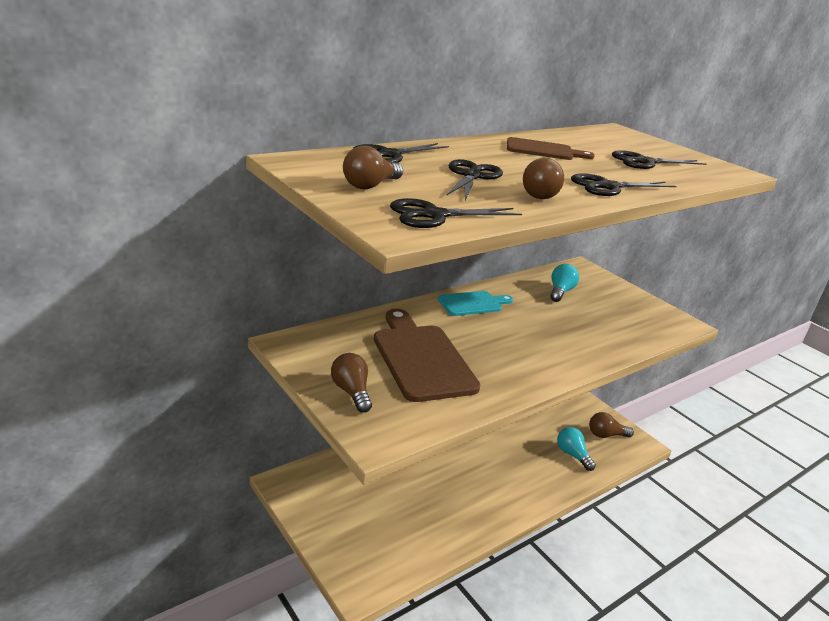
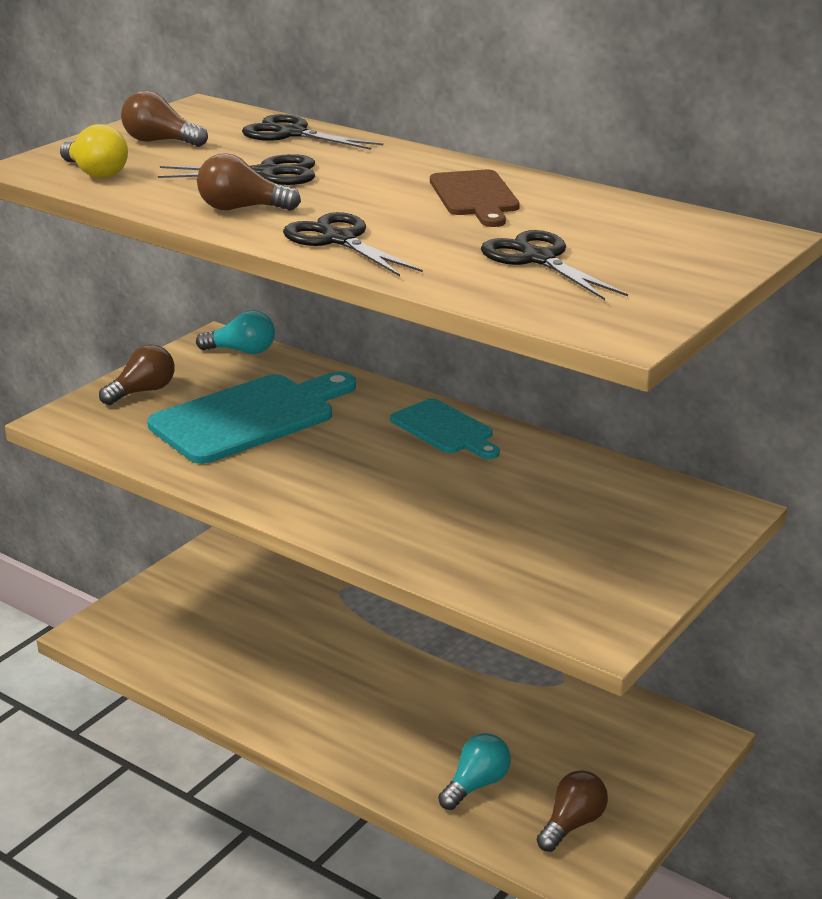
camera: 75 degrees right, 0 degrees up
(421, 358) = (250, 417): brown cutting board -> turquoise cutting board
(434, 215) = (95, 173): black scissors -> yellow light bulb
(560, 292) = (582, 496): turquoise light bulb -> turquoise light bulb (242, 351)
(606, 435) = (572, 824): brown light bulb -> brown light bulb turned 60 degrees clockwise

